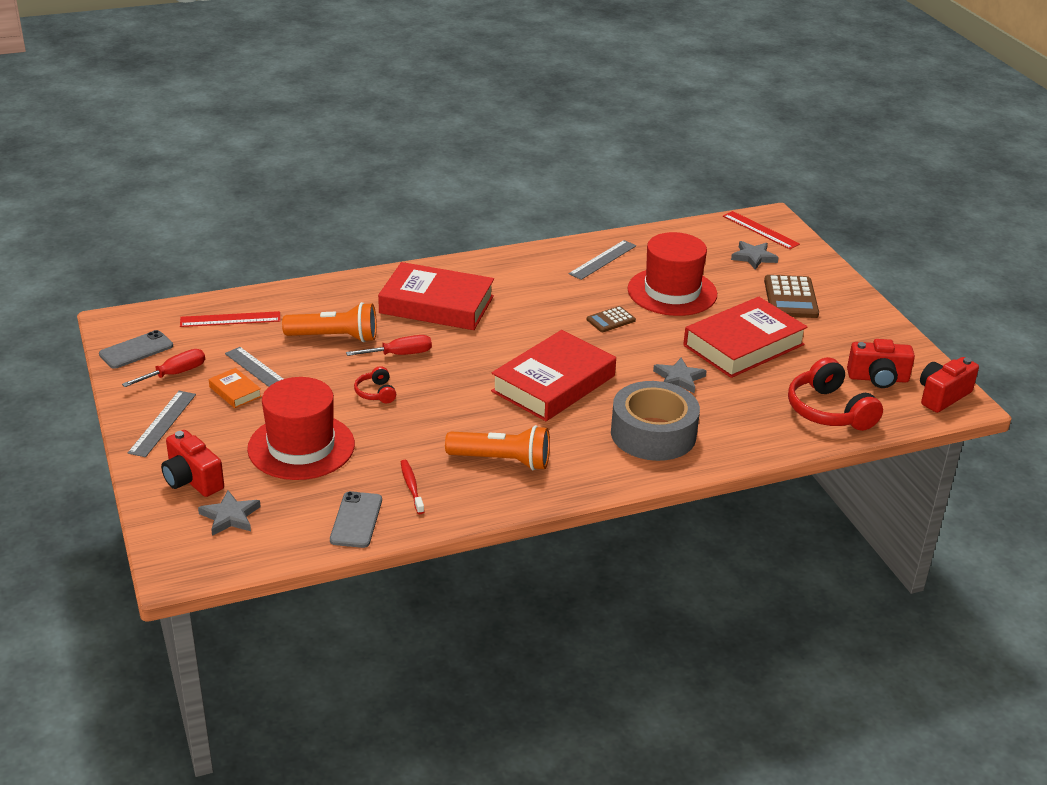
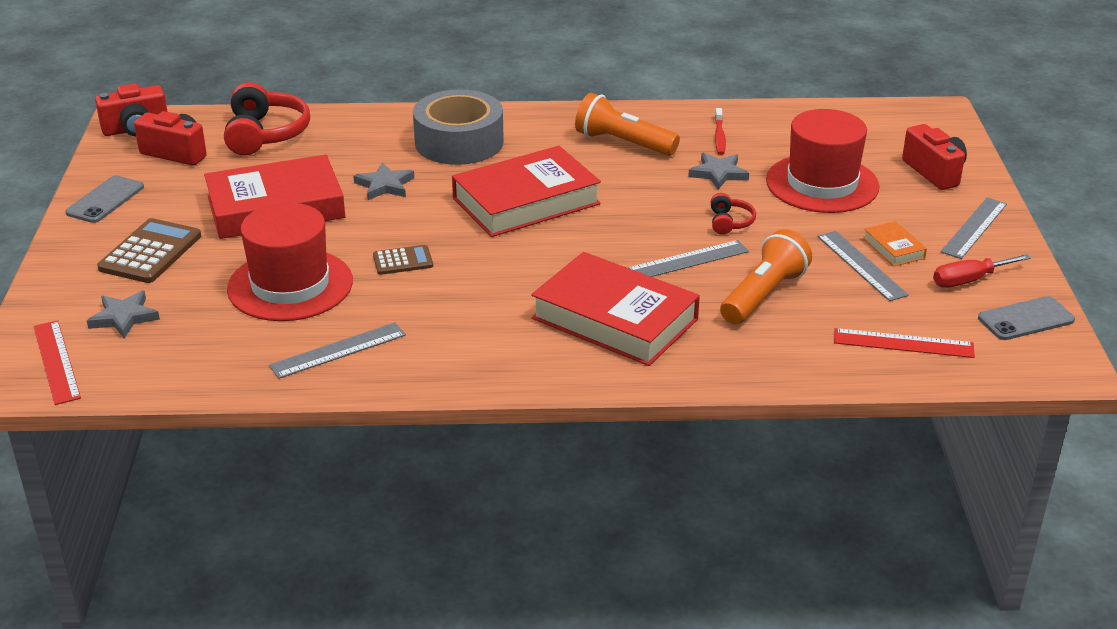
camera: 160 degrees left, 0 degrees up
(230, 516) = (895, 139): grey star -> grey star (718, 173)
(335, 337) = (764, 295): orange flashlight -> orange flashlight turned 105 degrees clockwise
(356, 520) = (778, 121): grey phone -> grey phone (105, 200)
(400, 354) = (687, 260): red screwdriver -> grey ruler

